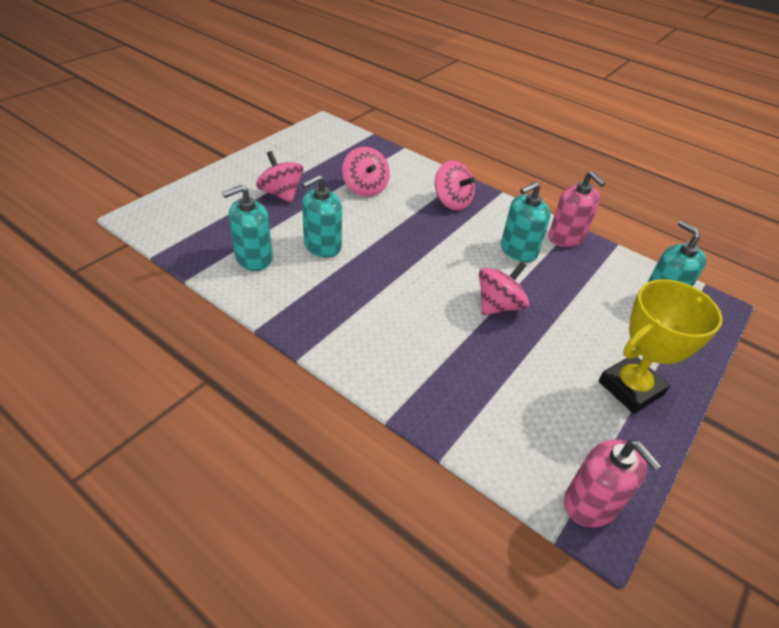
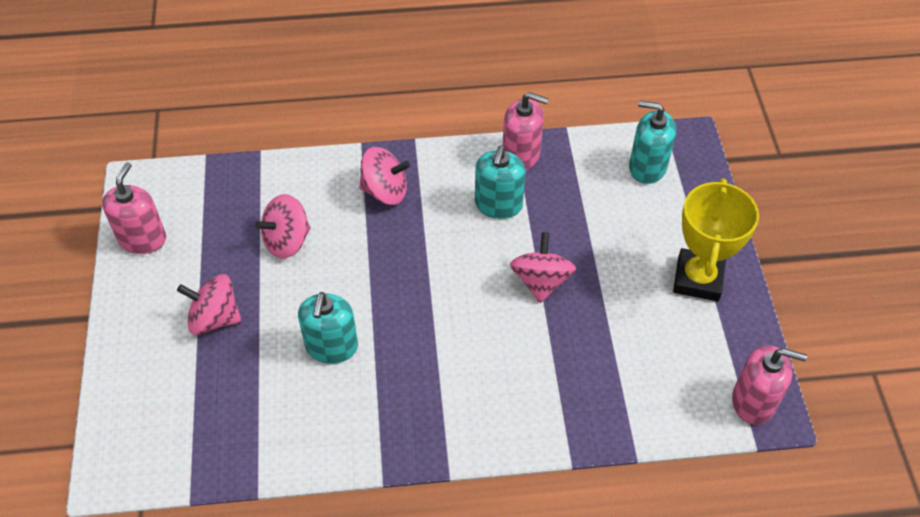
camera: 40 degrees left, 10 degrees up
(253, 258) = (287, 416): turquoise soap dispenser -> none
(295, 144) = (142, 238): none -> pink soap dispenser
(365, 188) = (287, 241): pink spinning top -> pink spinning top turned 120 degrees clockwise

